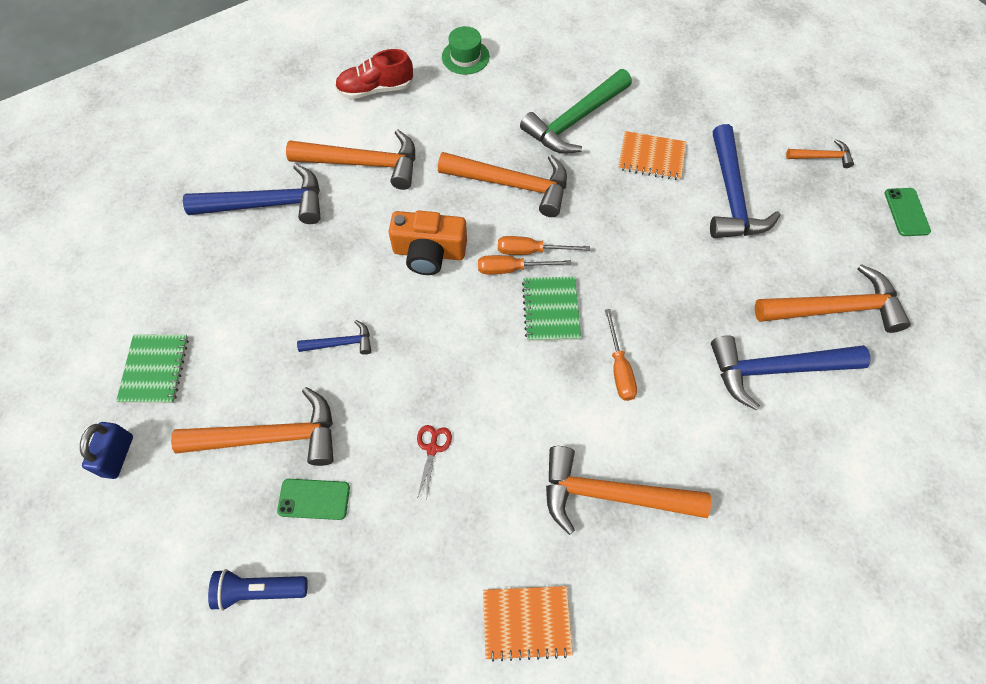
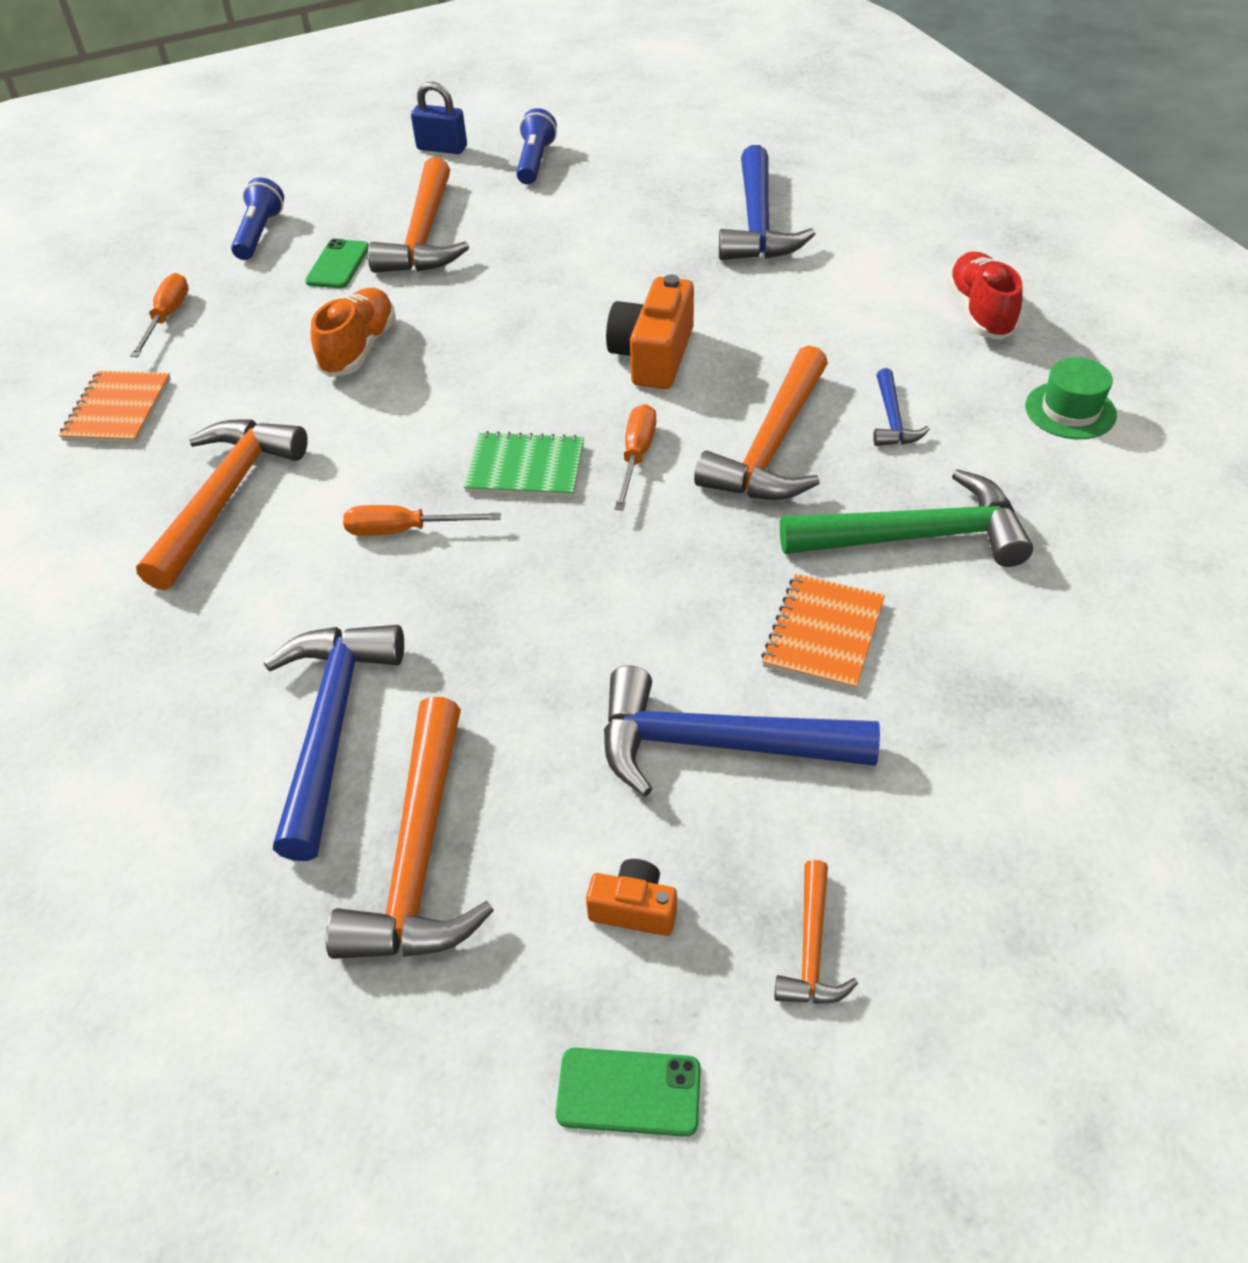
camera: 100 degrees right, 15 degrees down
(155, 369) = (535, 161): green notebook -> blue flashlight
(341, 343) = (529, 282): blue hammer -> blue hammer (892, 419)
(364, 163) = (825, 300): orange hammer -> none
(432, 448) = (359, 348): red scissors -> orange shoe
(512, 269) = (607, 434): orange screwdriver -> orange screwdriver (167, 317)
(574, 121) = (916, 536): green hammer -> green hammer turned 120 degrees clockwise
(828, 219) = (634, 908): none -> orange camera

